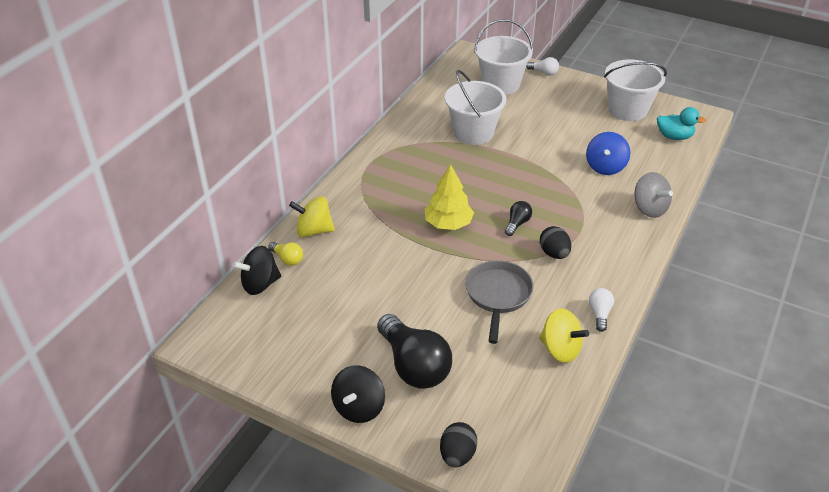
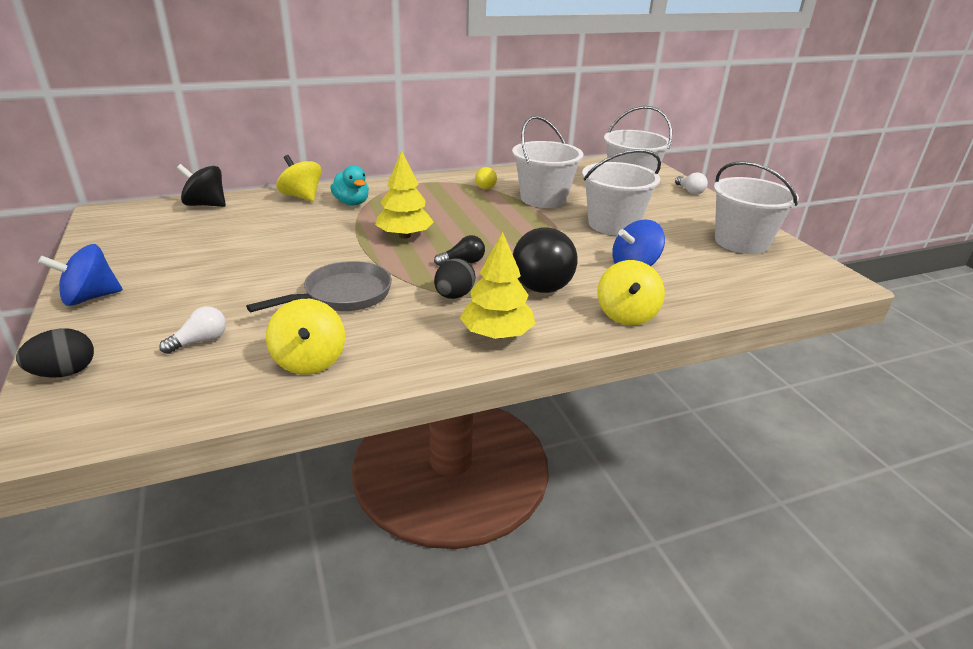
camera: 40 degrees right, 10 degrees down
(287, 259) = (251, 202): yellow light bulb -> yellow light bulb (484, 186)
(359, 407) = (90, 298): black spinning top -> blue spinning top
(414, 365) = (181, 298): black light bulb -> black light bulb (543, 279)
(546, 135) = (613, 224): none -> white bucket
(599, 314) = (403, 359): white light bulb -> white light bulb (200, 341)
(614, 265) = (497, 334): none -> yellow tree
(649, 208) = (626, 315): grey spinning top -> yellow spinning top
(674, 136) = (766, 280): turquoise duck -> turquoise duck (352, 203)

